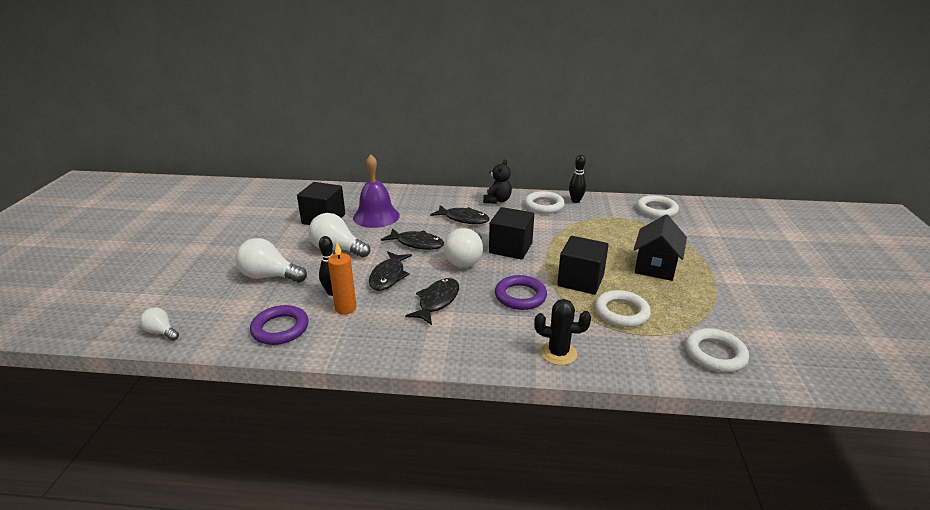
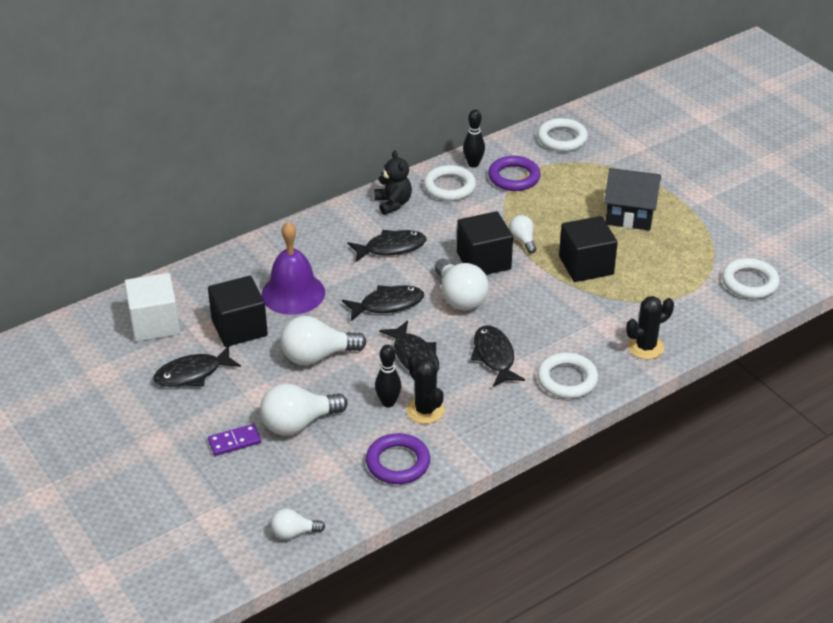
camera: 40 degrees left, 10 degrees up
(225, 267) = (234, 441): none -> purple domino
(266, 228) = (192, 374): none -> black fish
(291, 200) = (154, 324): none -> white cube
(345, 308) = (425, 410): orange candle -> black cactus
(520, 296) = (556, 310): purple ring -> purple ring (514, 177)
(553, 248) = (523, 240): none -> white light bulb
(621, 312) = (651, 281): white ring -> white ring (567, 379)
(655, 267) = (629, 215): black house -> black house turned 60 degrees counterclockwise

